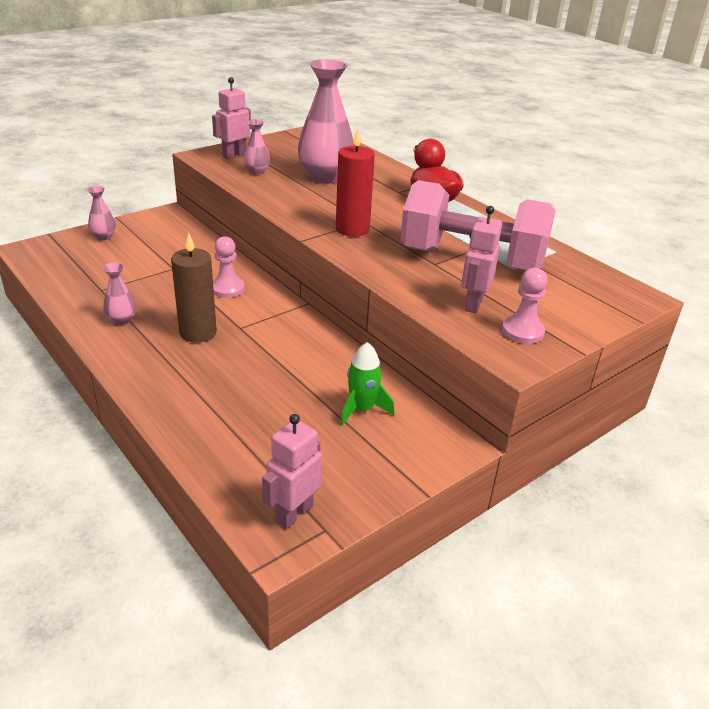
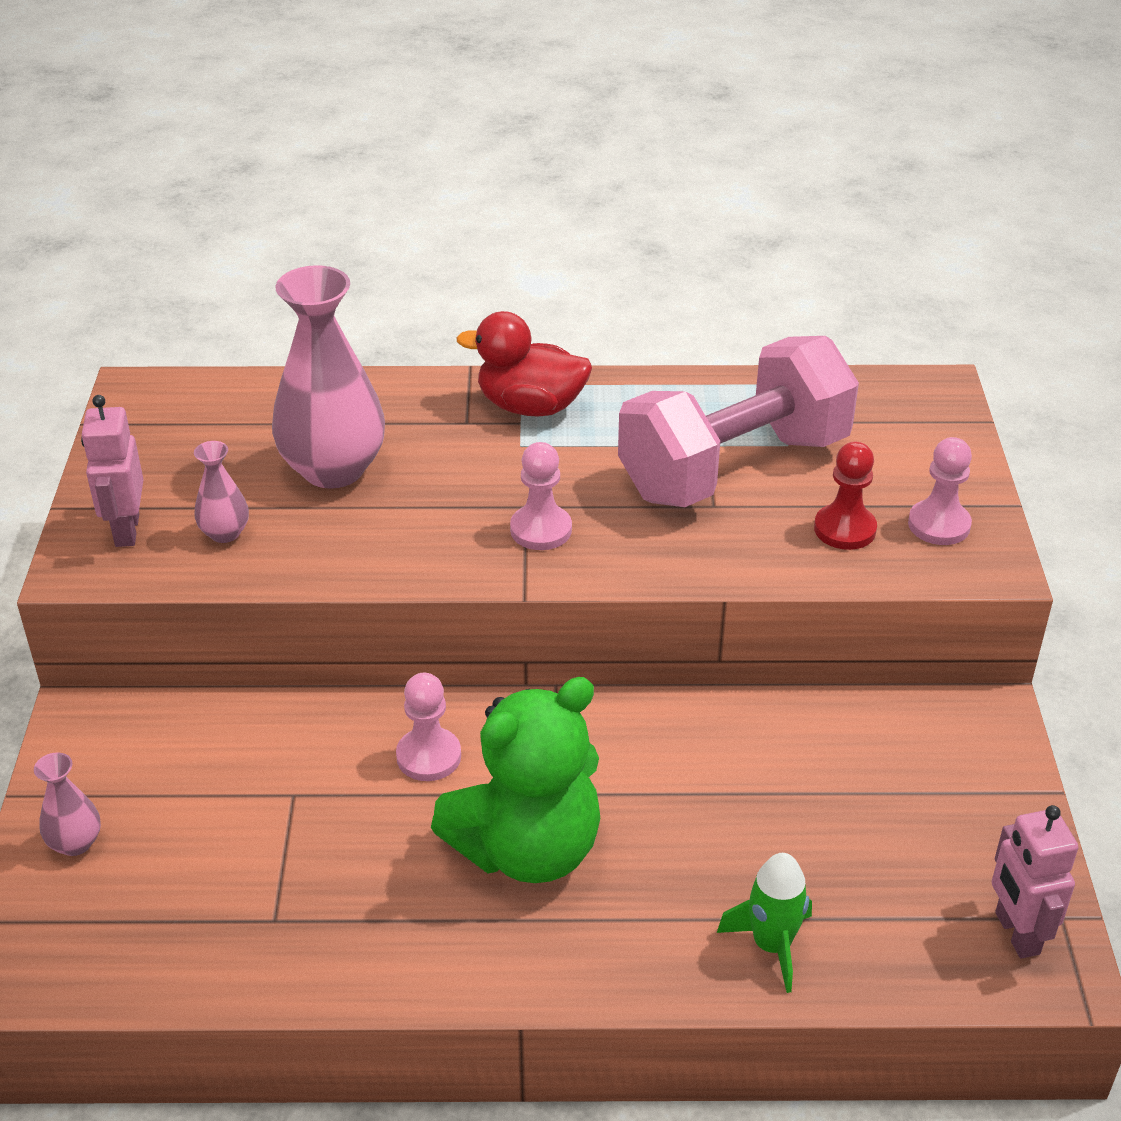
camera: 50 degrees left, 5 degrees up
(122, 320) = (404, 929): pink vase -> none
(198, 332) = (527, 849): brown candle -> green teddy bear
(352, 229) = (541, 530): red candle -> pink pawn
(362, 409) = (859, 762): green rocket -> green rocket (772, 945)
(473, 304) = (844, 529): pink robot -> red pawn

